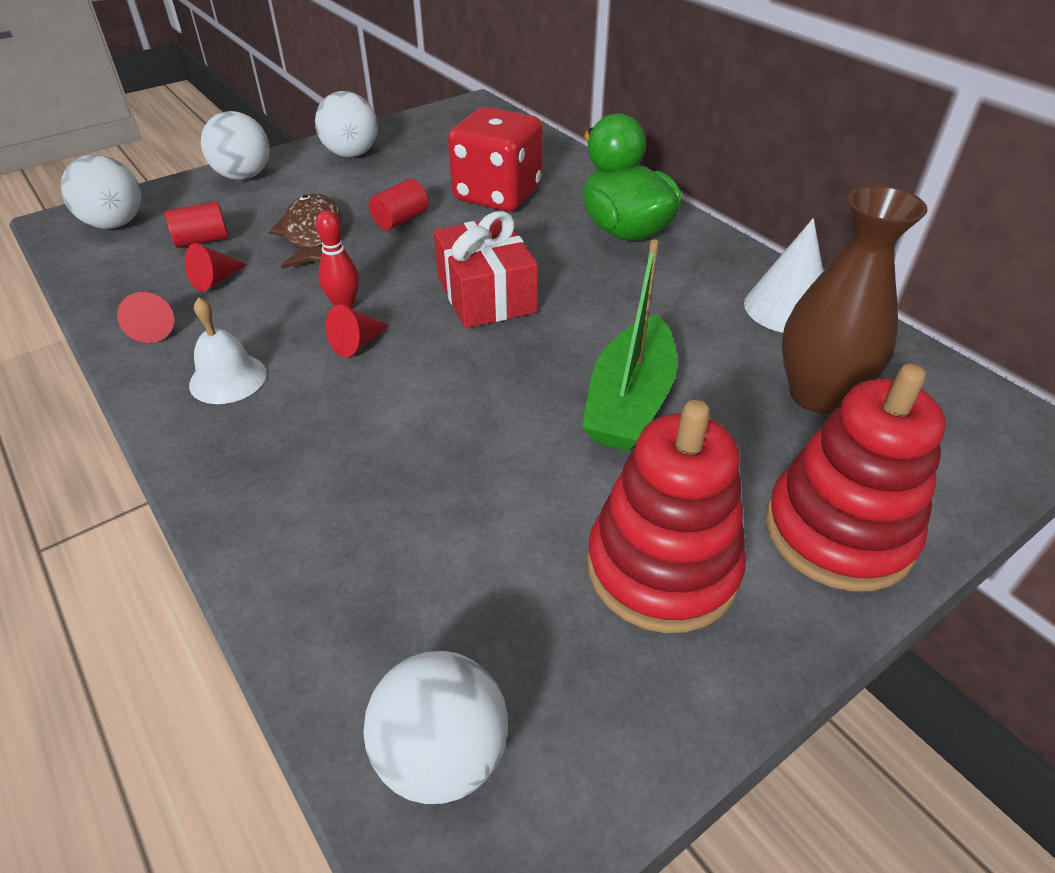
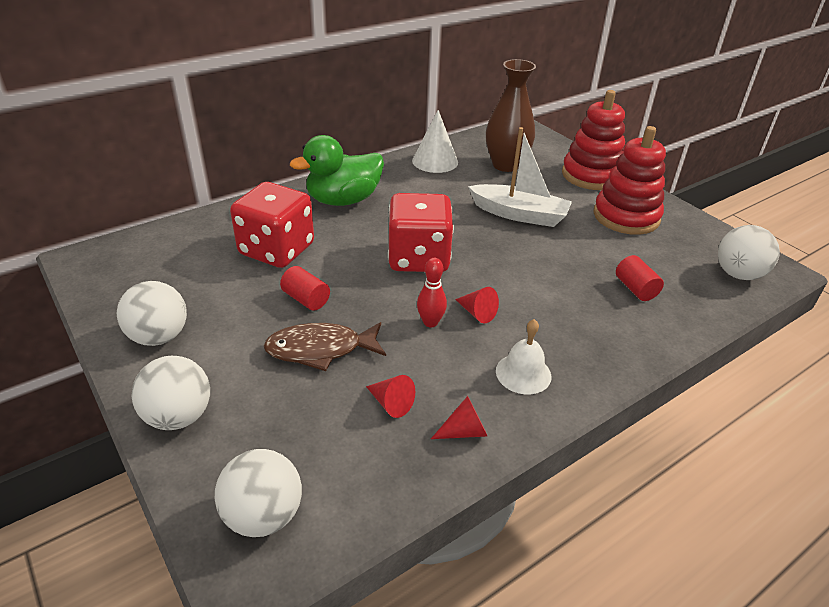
camera: 90 degrees left, 5 degrees down
(202, 240) = (317, 426): red cylinder -> red cylinder (635, 289)
(486, 294) = (418, 258): red gift -> red dice
(630, 401) = (519, 214): green boat -> white boat

